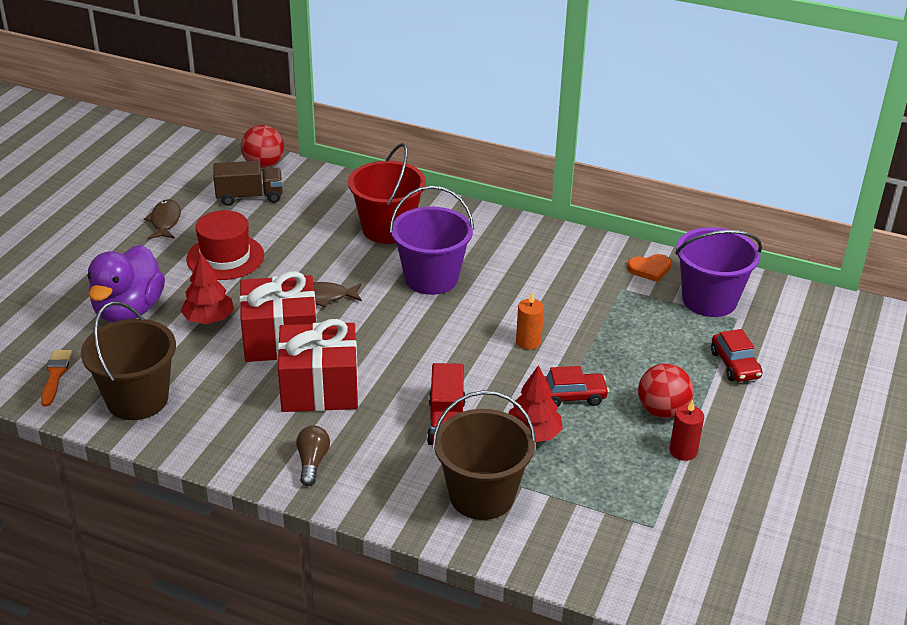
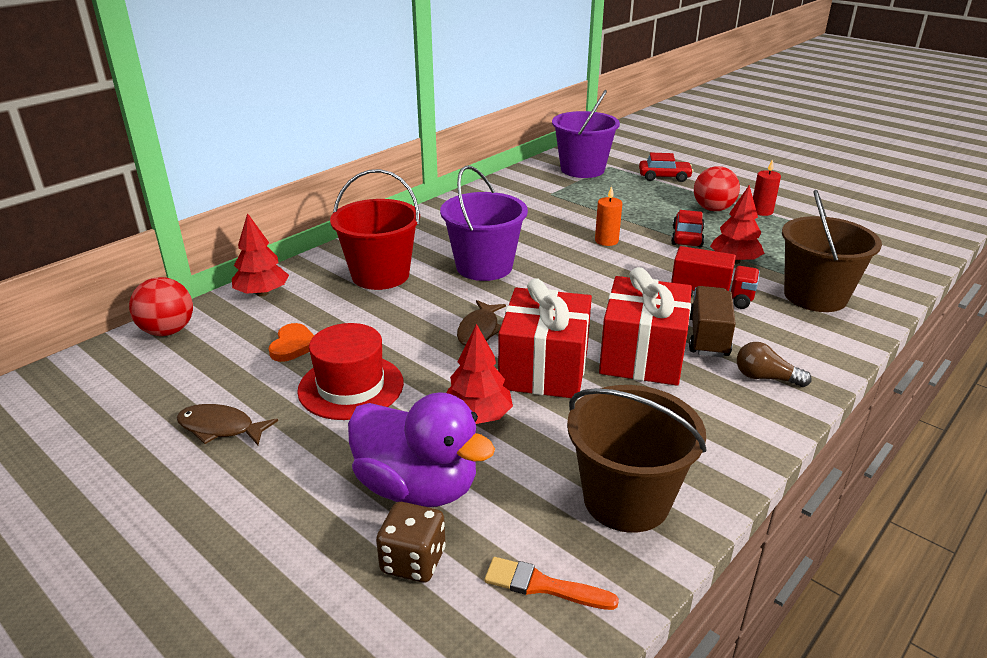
camera: 70 degrees left, 5 degrees down
(66, 323) = (413, 561): none -> brown dice
(249, 197) = (231, 351): brown truck -> brown truck (708, 337)
(332, 184) = (262, 293): none -> red tree
(650, 269) = (530, 180): orange heart -> orange heart (293, 345)

